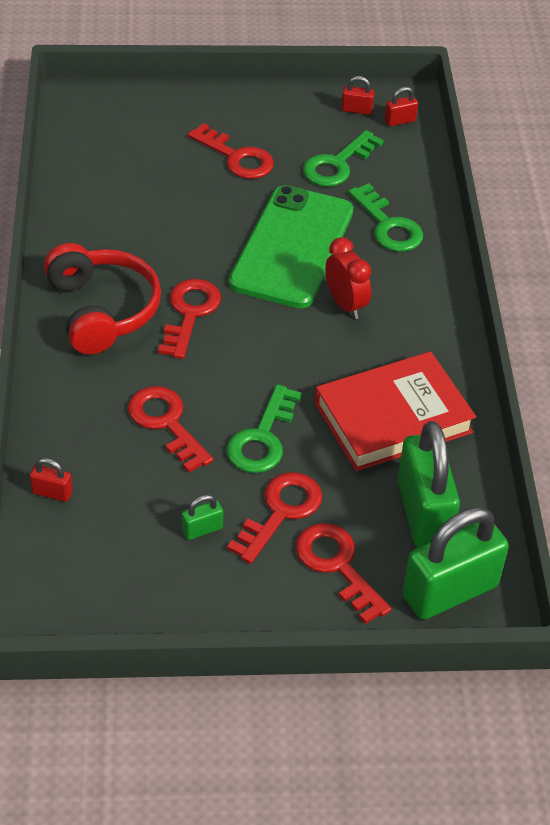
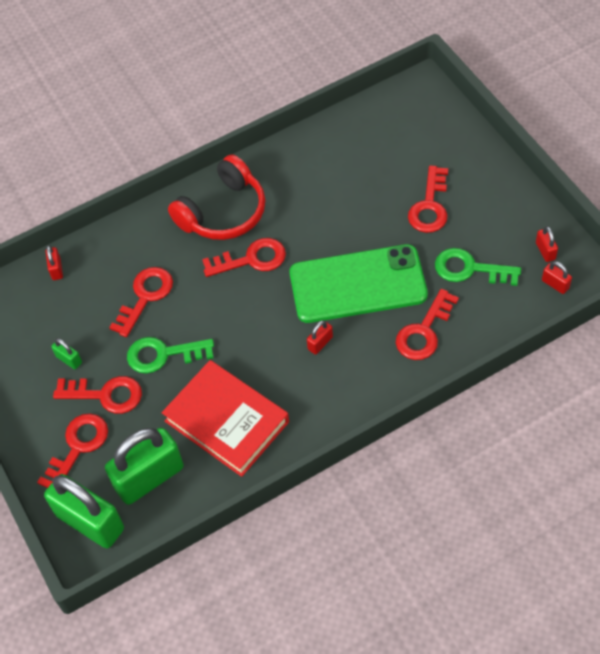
camera: 70 degrees right, 10 degrees up
(345, 305) = (320, 343): red clock -> red padlock
(388, 226) = (424, 331): green key -> red key

